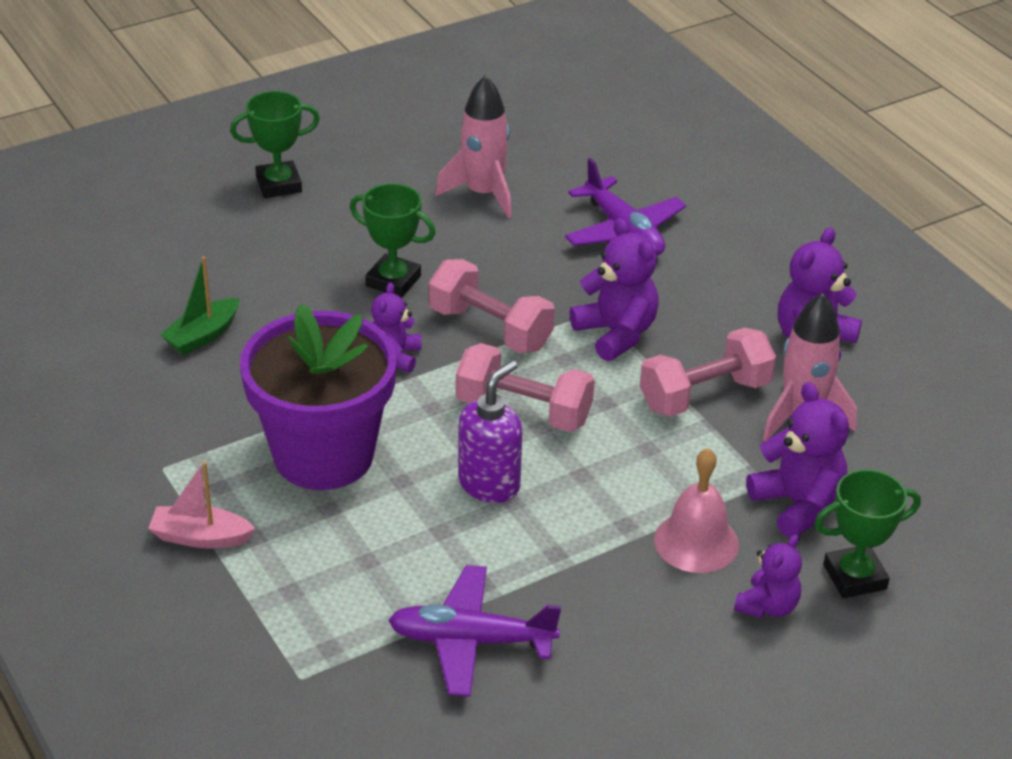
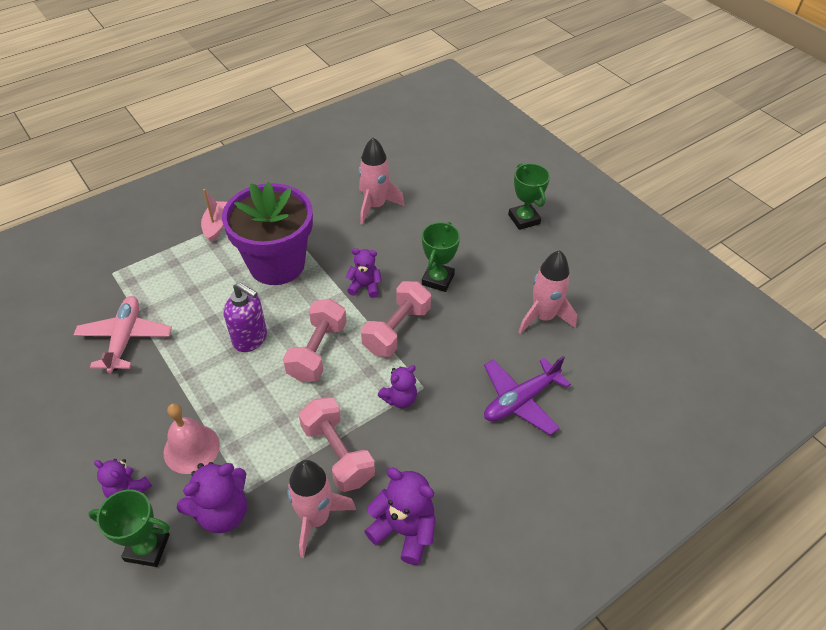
camera: 85 degrees right, 10 degrees up
(202, 335) = (375, 206): green boat -> pink rocket
(471, 641) = (125, 338): purple plane -> pink plane
(616, 334) = (400, 399): purple teddy bear -> purple teddy bear, size x0.64
(854, 577) = (147, 547): green trophy -> green trophy turned 60 degrees counterclockwise

